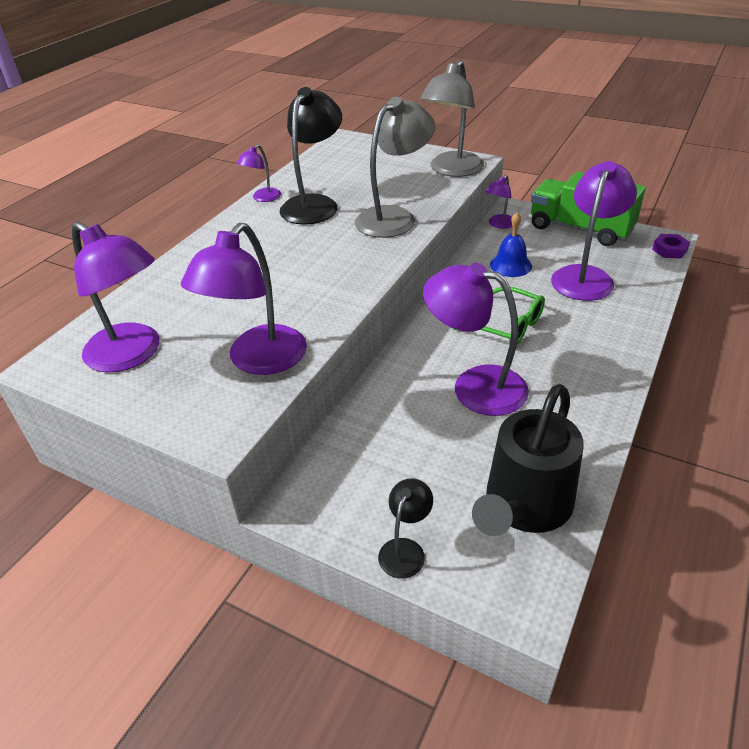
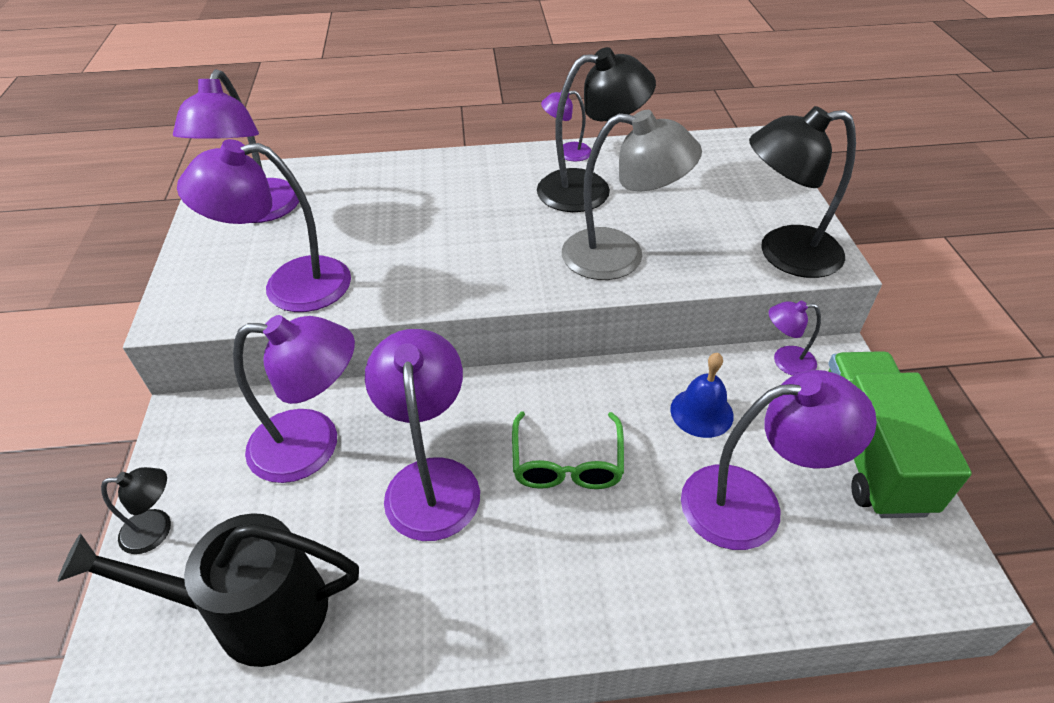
camera: 55 degrees right, 5 degrees up
(393, 434) = (313, 445): none -> purple lamp
(452, 170) = (783, 253): grey lamp -> black lamp
(669, 250) = (933, 591): purple nut -> none

